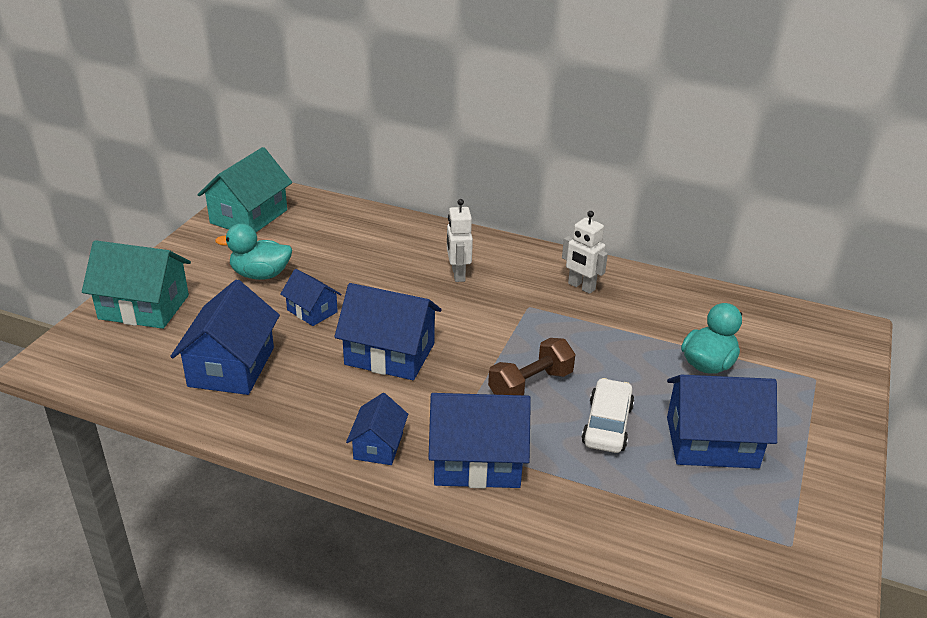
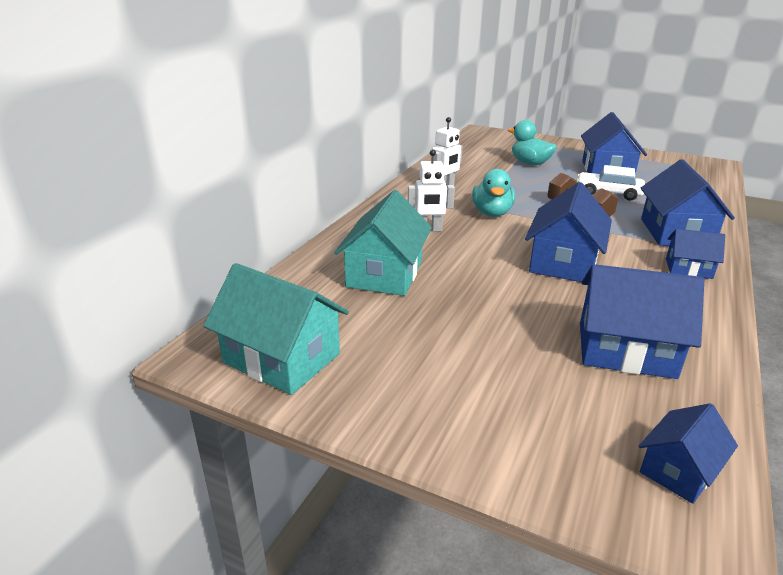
camera: 85 degrees left, 5 degrees down
(144, 307) = (528, 440): turquoise house -> turquoise house (384, 274)
(260, 275) = (435, 340): turquoise duck -> turquoise duck (492, 213)
(312, 311) = (505, 302): blue house -> blue house (678, 470)

